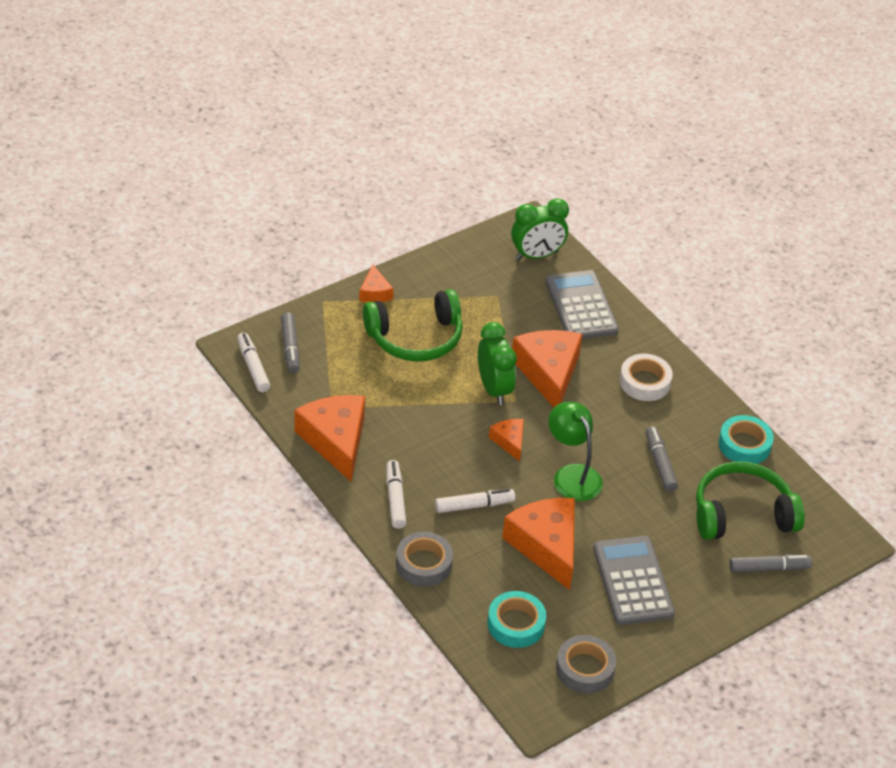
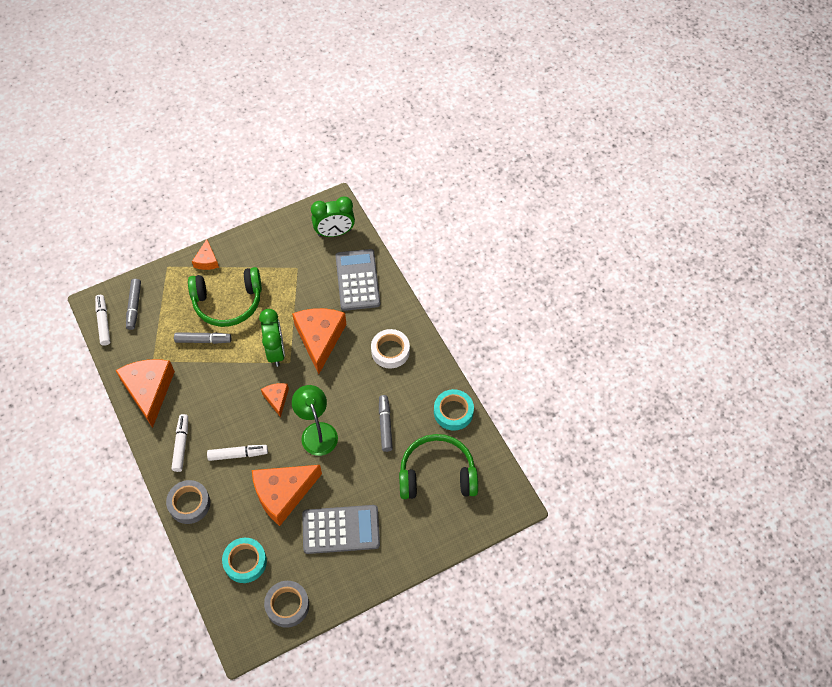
camera: 10 degrees right, 15 degrees up
(546, 546) = (283, 494): orange cheese -> orange cheese turned 105 degrees counterclockwise
(633, 581) = (341, 529): grey calculator -> grey calculator turned 90 degrees clockwise
(769, 568) = (446, 525): grey marker -> grey marker (203, 340)

